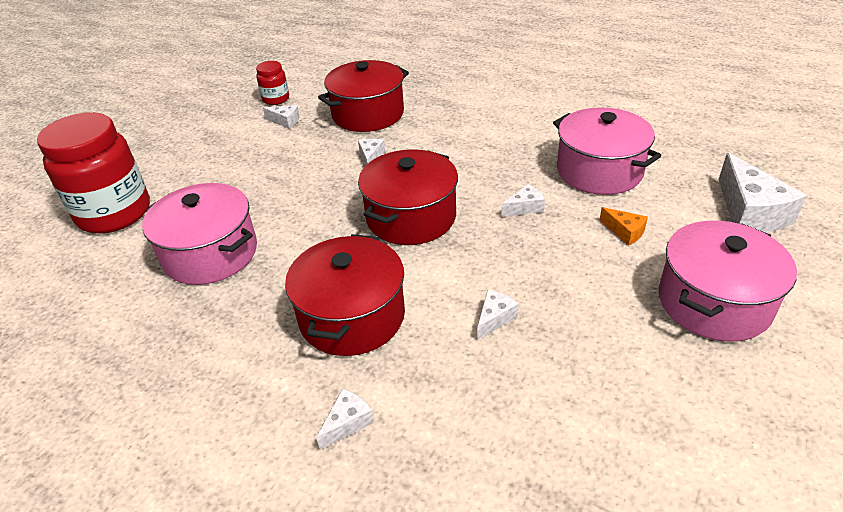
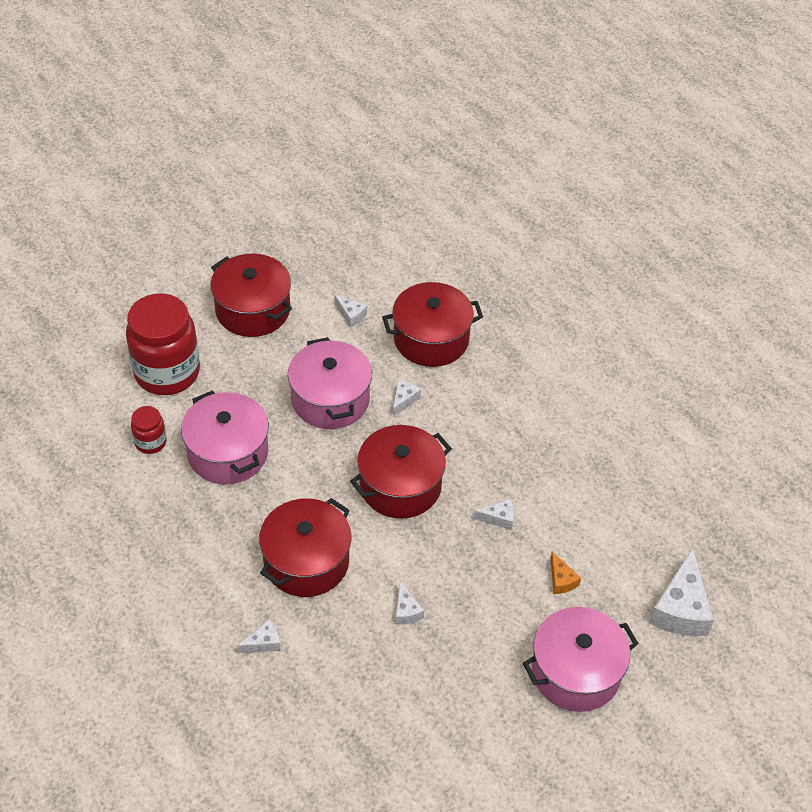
camera: 20 degrees right, 10 degrees up
(188, 145) = (253, 310): none -> red pot
(276, 99) = (356, 277): red jar -> red jar (150, 442)
(494, 318) = (406, 611): white cheese -> white cheese turned 105 degrees clockwise
(599, 171) = (591, 507): pink pot -> pink pot (330, 399)

